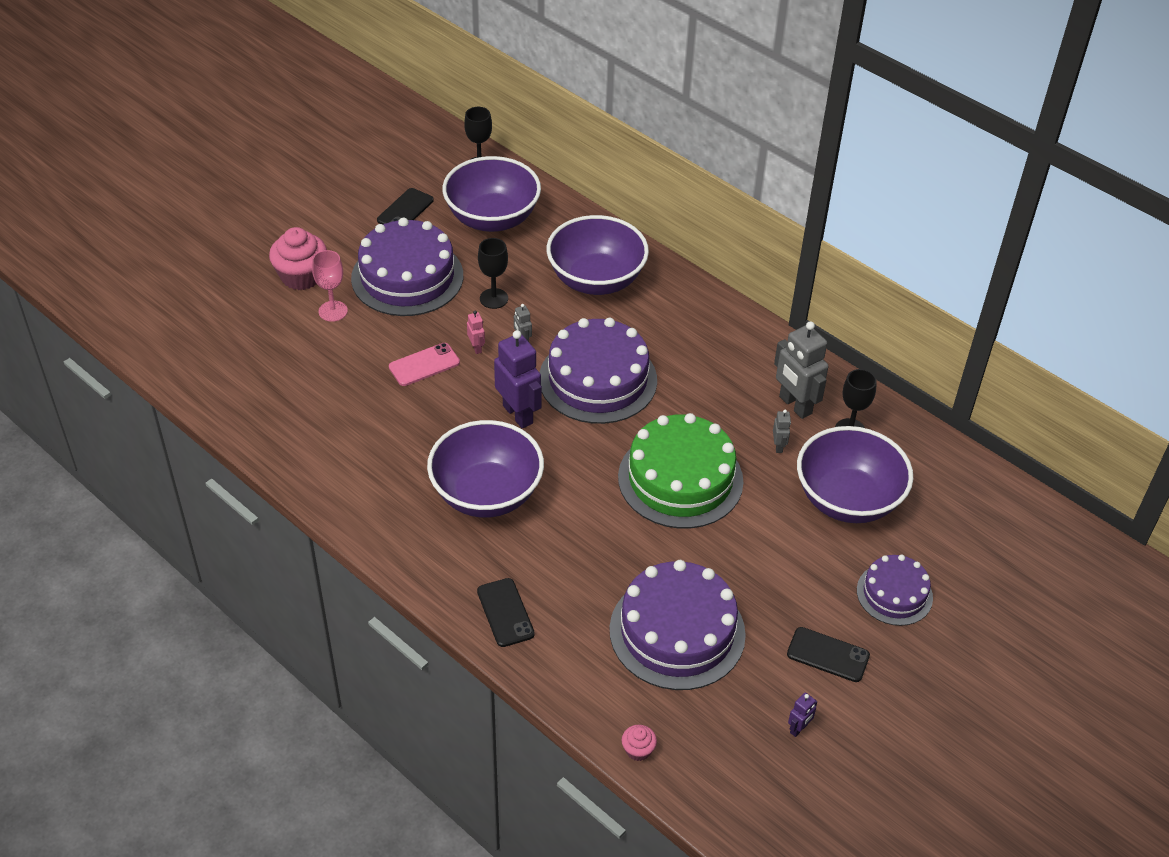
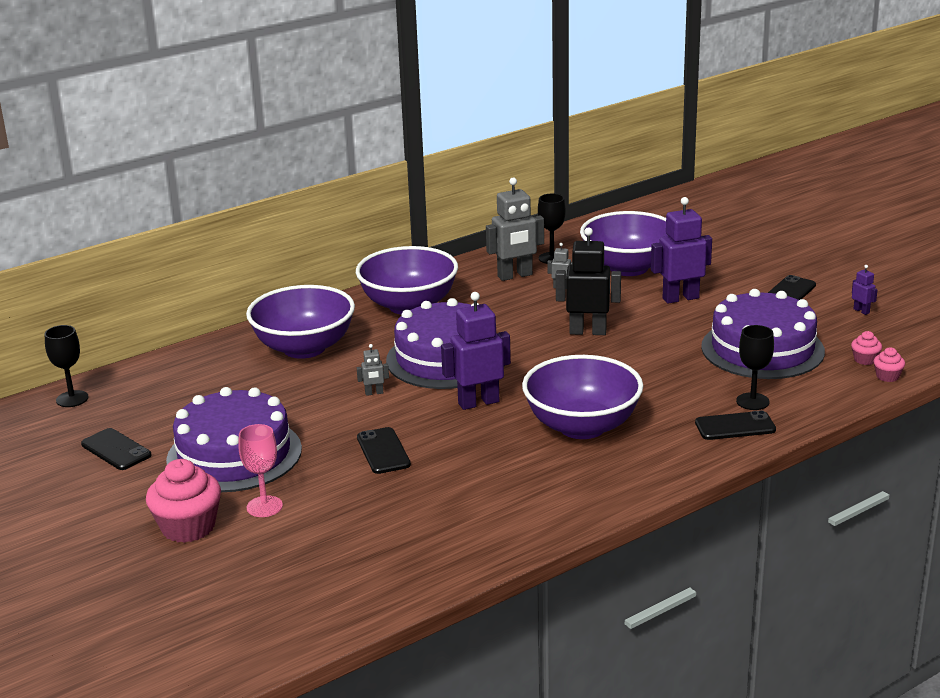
camera: 75 degrees left, 20 degrees down
(424, 365) = (383, 451): pink phone -> black phone
(476, 348) = (371, 419): pink robot -> none
(492, 218) = (170, 397): purple bowl -> purple bowl (409, 305)
(494, 298) = (300, 404): black goblet -> black goblet (752, 401)
(673, 729) = (865, 360): none -> pink cupcake
(680, 479) = (587, 331): green cake -> black robot
(782, 552) = (680, 298): none -> purple robot
(894, 594) = (730, 262): purple cake -> none

